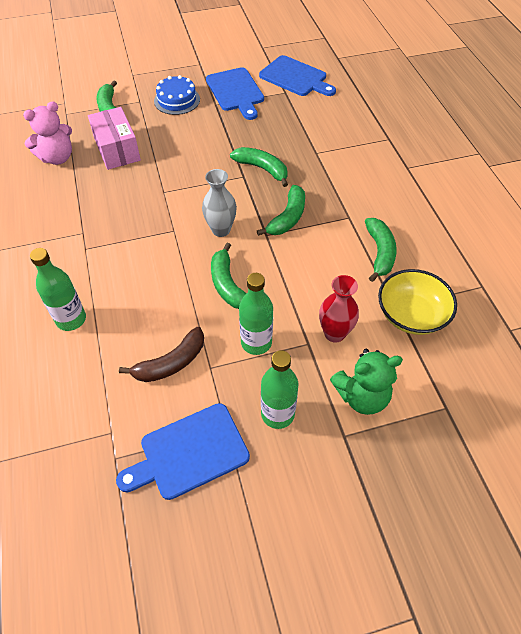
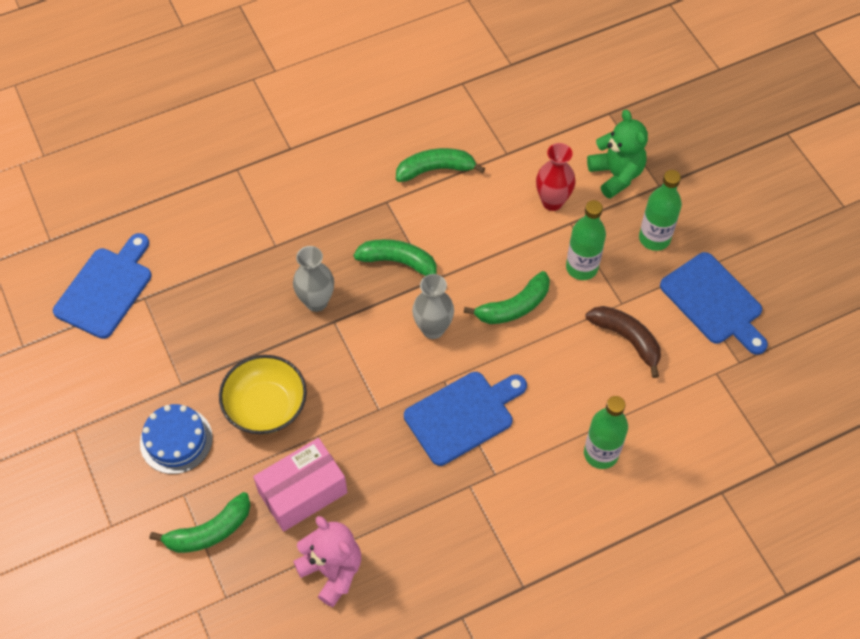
camera: 100 degrees left, 5 degrees up
(235, 92) = (148, 363): blue cutting board -> blue cutting board (463, 416)
(262, 169) = (316, 302): green banana -> grey vase
(411, 315) = (513, 140): yellow bowl -> yellow bowl (266, 406)

